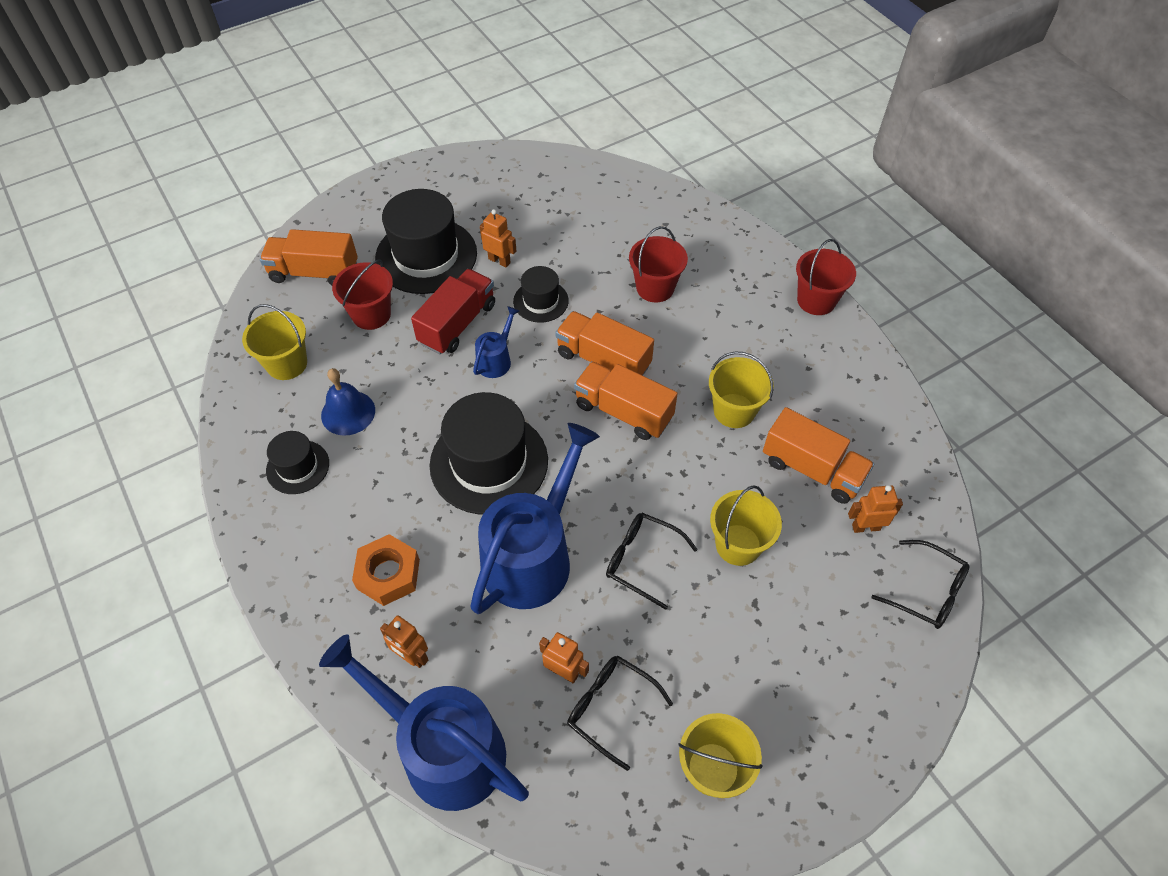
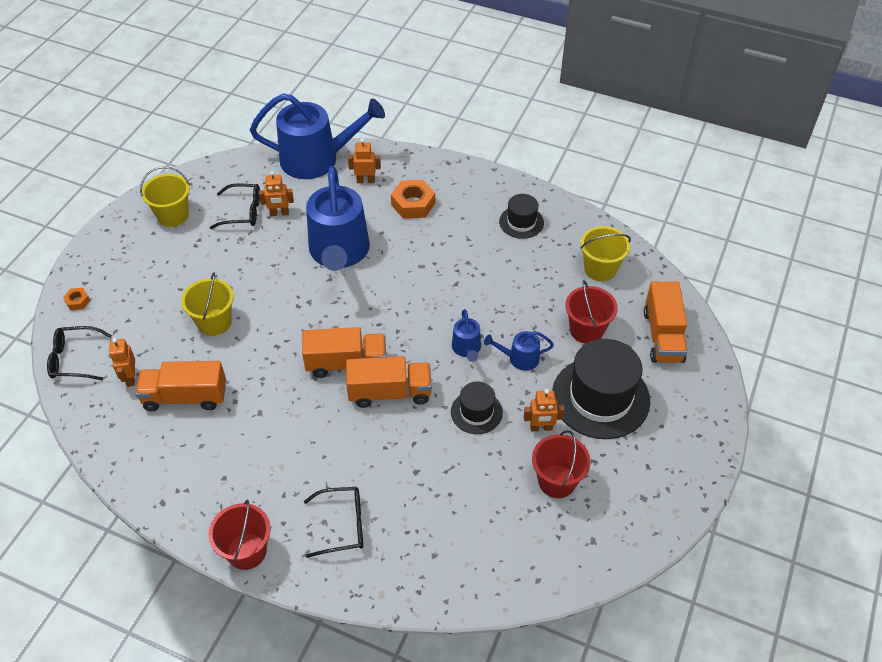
camera: 145 degrees right, 5 degrees down
(314, 272) = (663, 336): orange truck -> orange truck turned 120 degrees clockwise
(348, 412) = (527, 264): blue bell -> none
(457, 324) = (519, 358): red truck -> blue watering can
(489, 462) = (410, 284): black hat -> none
(642, 560) = (271, 283): black glasses -> black glasses (342, 525)
(655, 288) = (395, 479): red bucket -> red bucket (556, 481)
(734, 411) = (265, 408): yellow bucket -> none
(865, 527) = (130, 378): orange robot -> orange robot turned 120 degrees clockwise
(902, 684) = (77, 301): none -> orange nut

